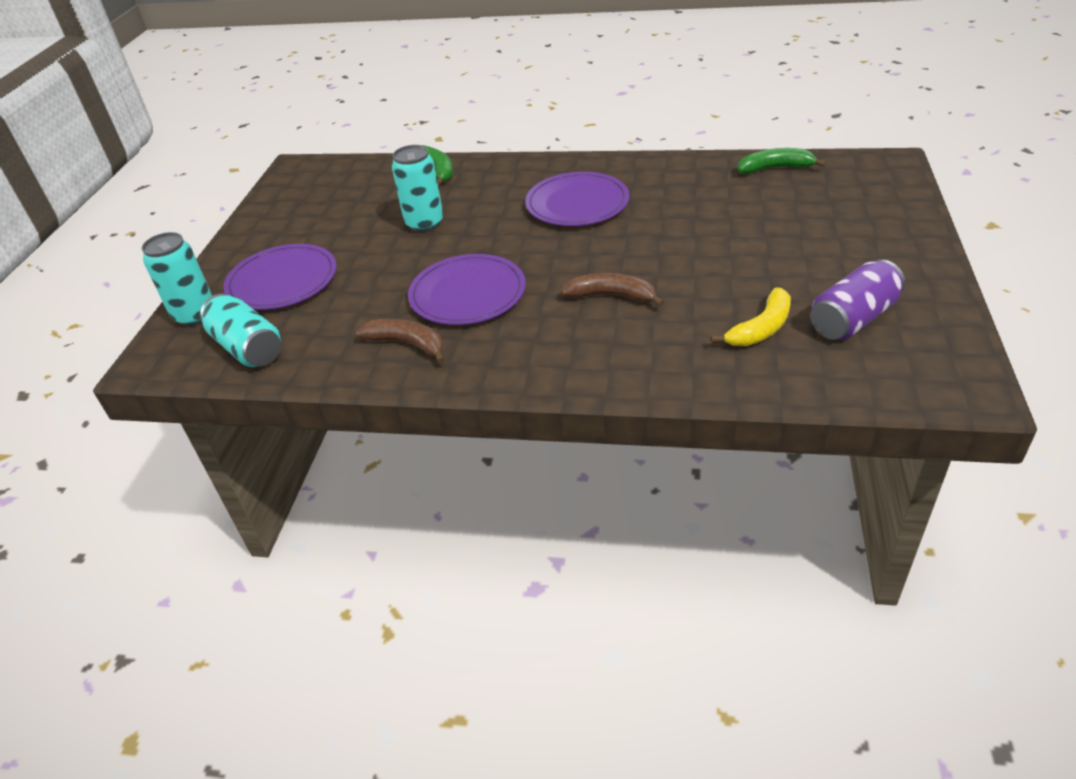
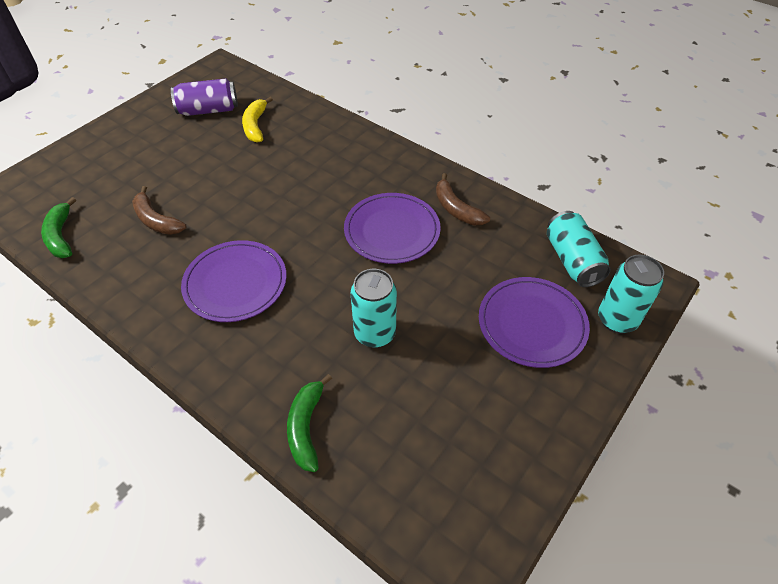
camera: 155 degrees left, 10 degrees up
(611, 296) = (305, 182): brown banana -> brown banana (156, 220)
(761, 328) = (255, 125): yellow banana -> yellow banana turned 75 degrees counterclockwise
(775, 168) = (61, 236): green banana -> green banana turned 45 degrees clockwise

